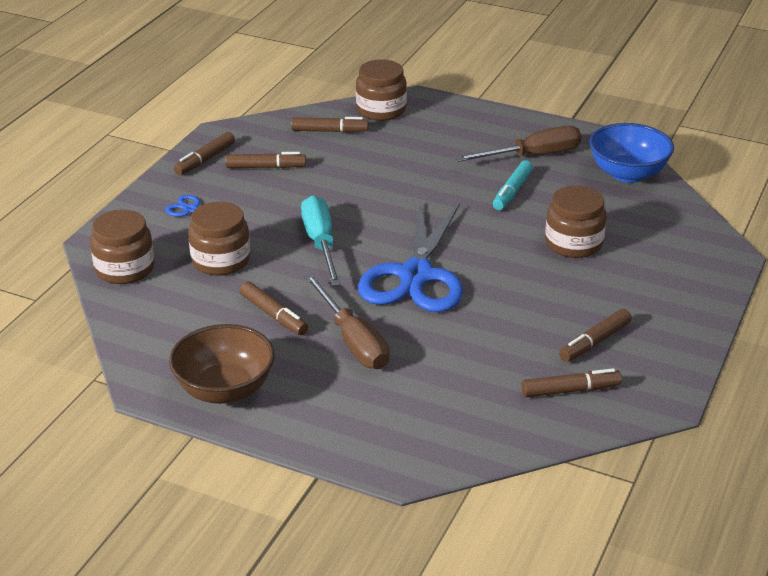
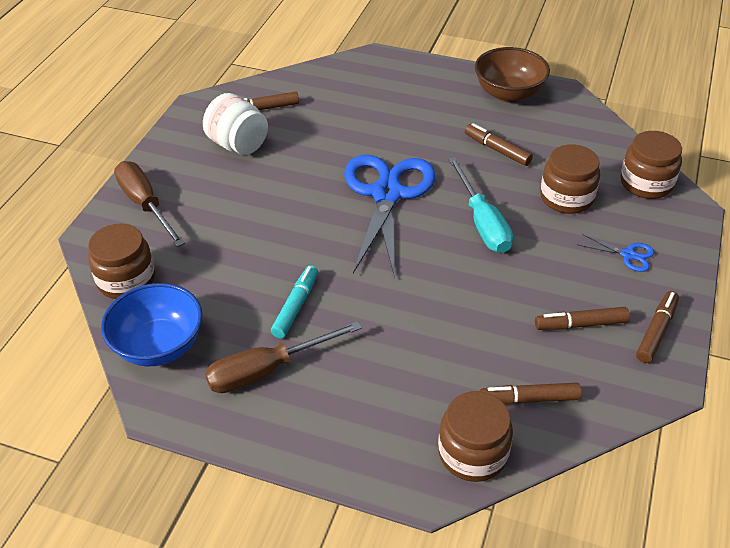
camera: 175 degrees right, 10 degrees up
(353, 341) = (427, 133): brown screwdriver -> brown screwdriver (145, 204)
(573, 243) = (239, 240): brown jar -> brown jar (126, 280)
(595, 342) = (238, 145): brown marker -> white jar

